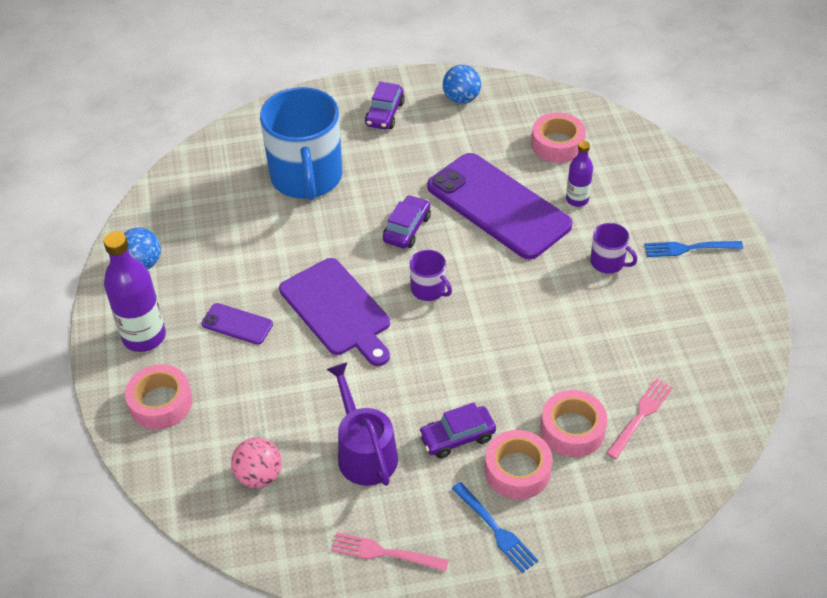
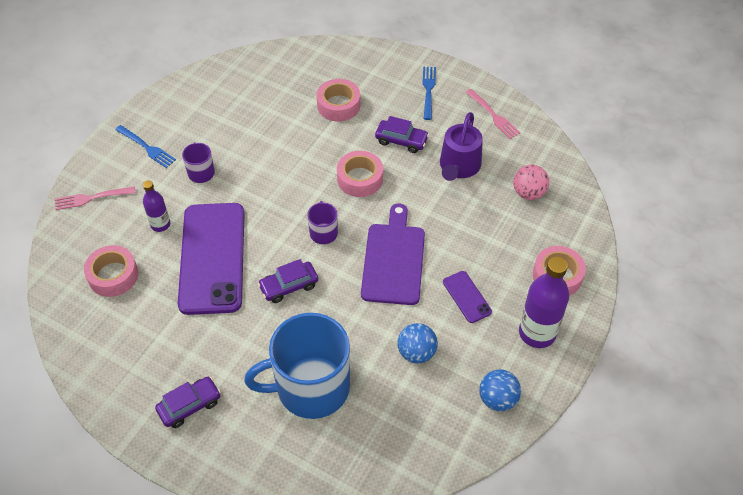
camera: 140 degrees left, 5 degrees up
(307, 177) = (311, 387): blue mug -> blue mug turned 135 degrees counterclockwise
(461, 99) = (119, 373): blue ball -> blue ball (416, 352)
(517, 470) = (388, 106): pink tape -> pink tape (360, 179)
(640, 416) = (297, 88): pink fork -> pink fork (91, 198)

